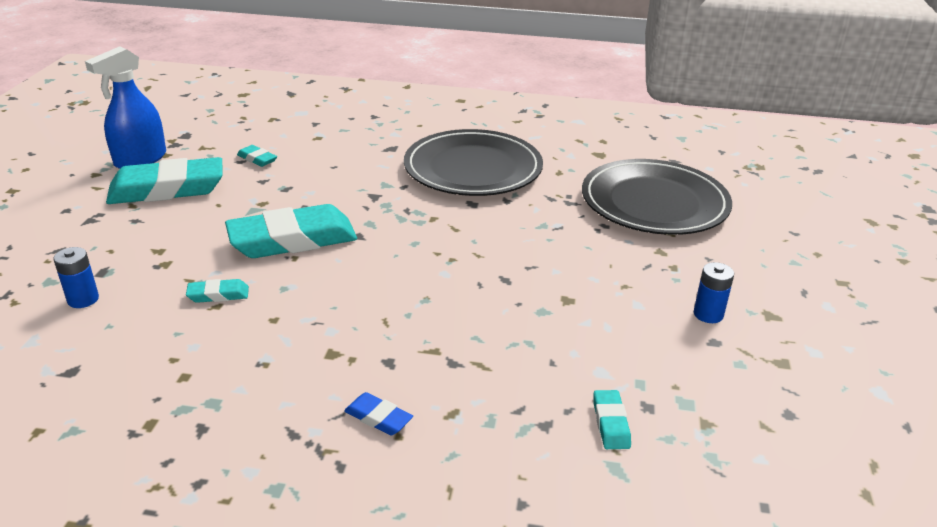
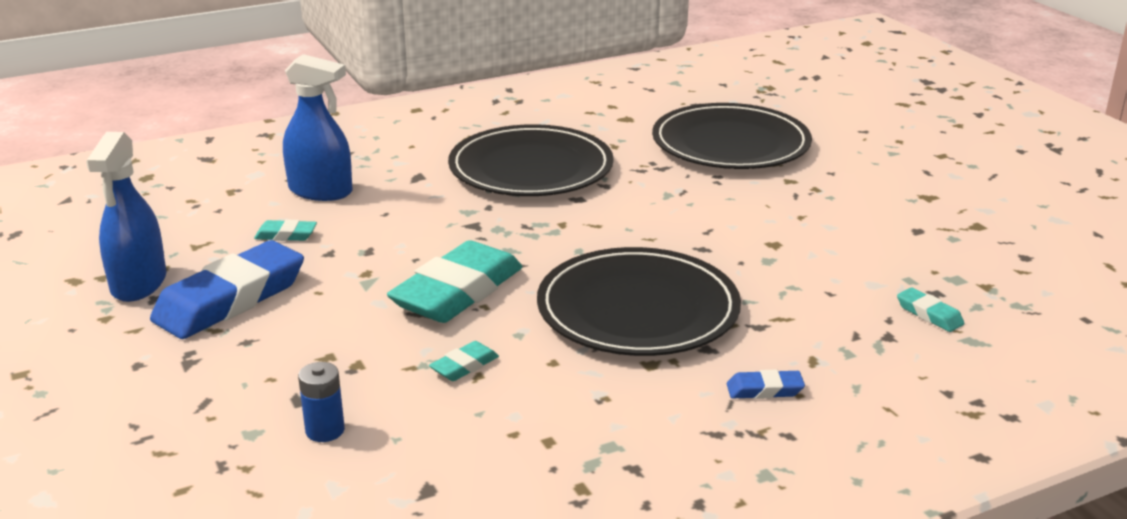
camera: 35 degrees left, 5 degrees down
(167, 189) = (230, 299): turquoise eraser -> blue eraser
(319, 137) = (321, 191): none -> blue spray bottle
(386, 306) = (638, 309): none -> black plate
(708, 314) = (887, 213): blue battery -> none

